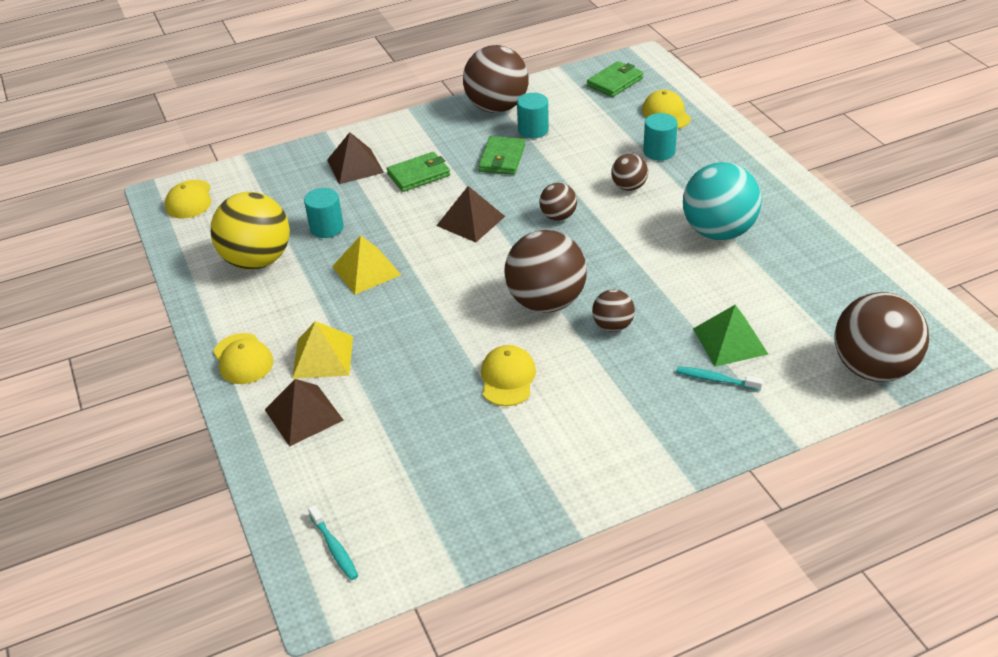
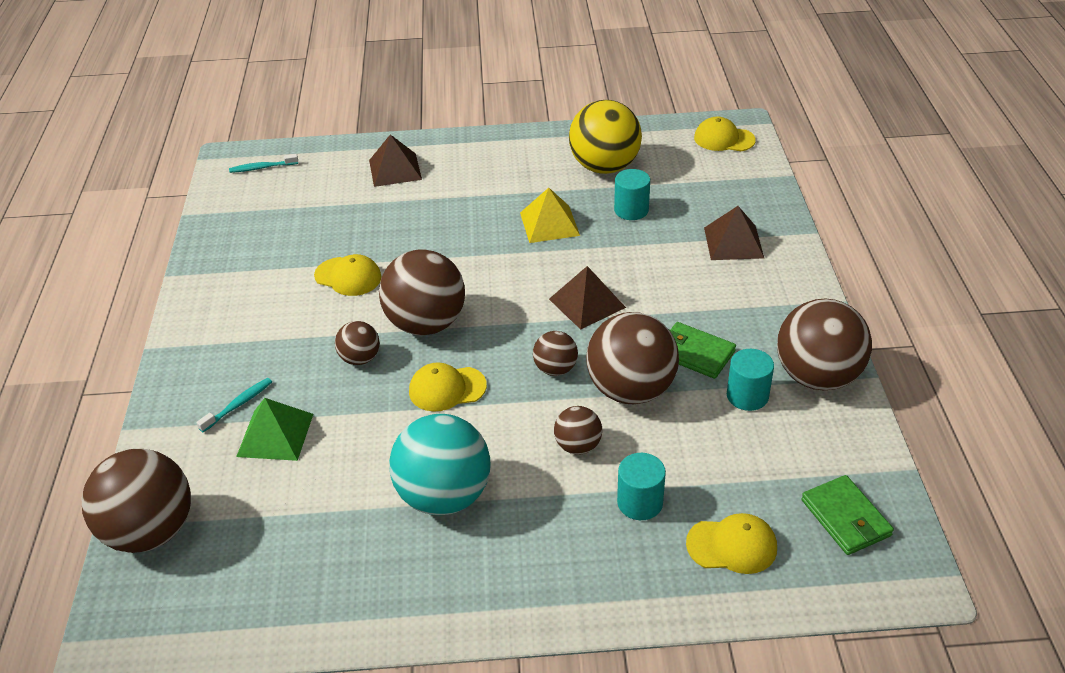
camera: 110 degrees right, 0 degrees up
(243, 359) = (479, 149): yellow cap -> yellow cap (447, 389)
(323, 356) = (452, 186): yellow pyramid -> none
(419, 175) = (693, 283): green wallet -> none
(558, 177) = (631, 390): none -> brown ball

